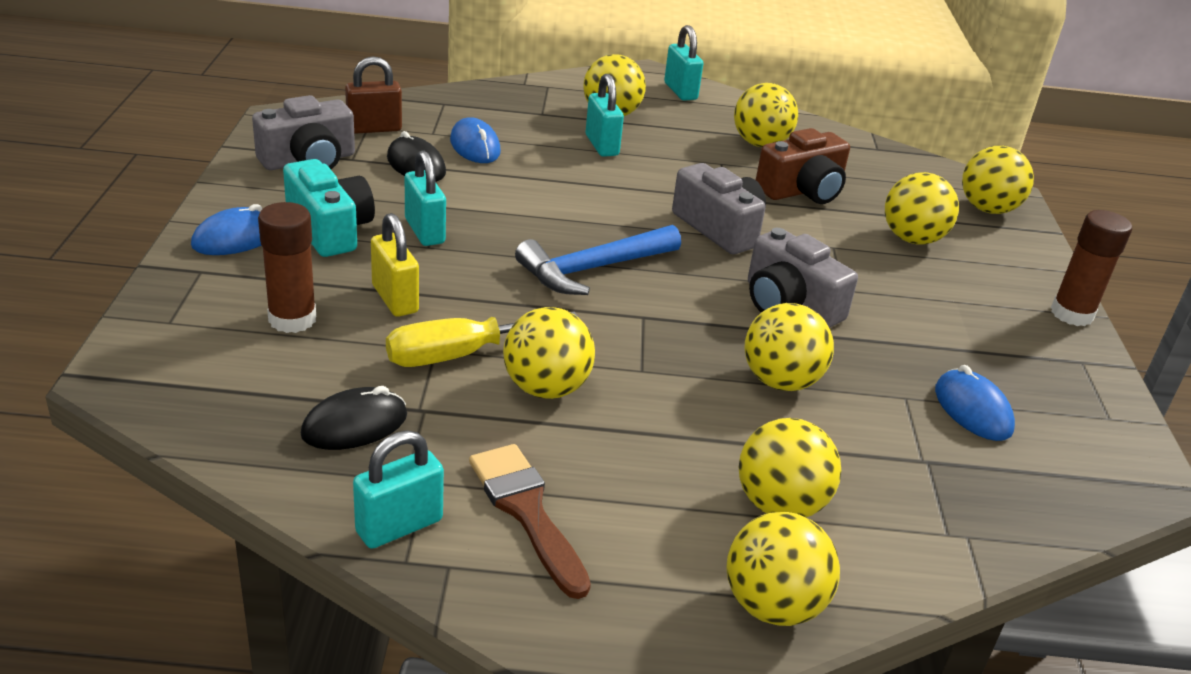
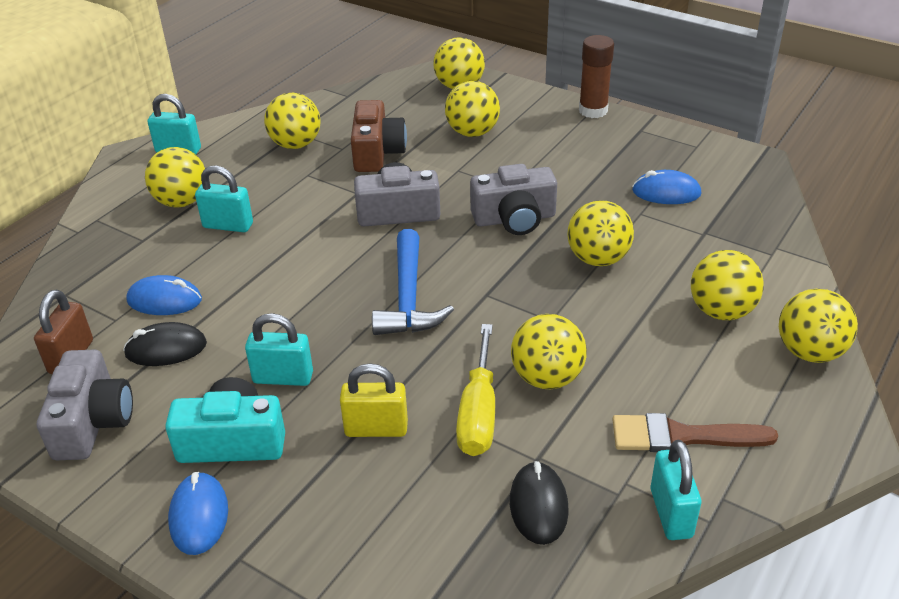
camera: 55 degrees left, 5 degrees up
(292, 319) = (365, 507): brown glue stick -> none

